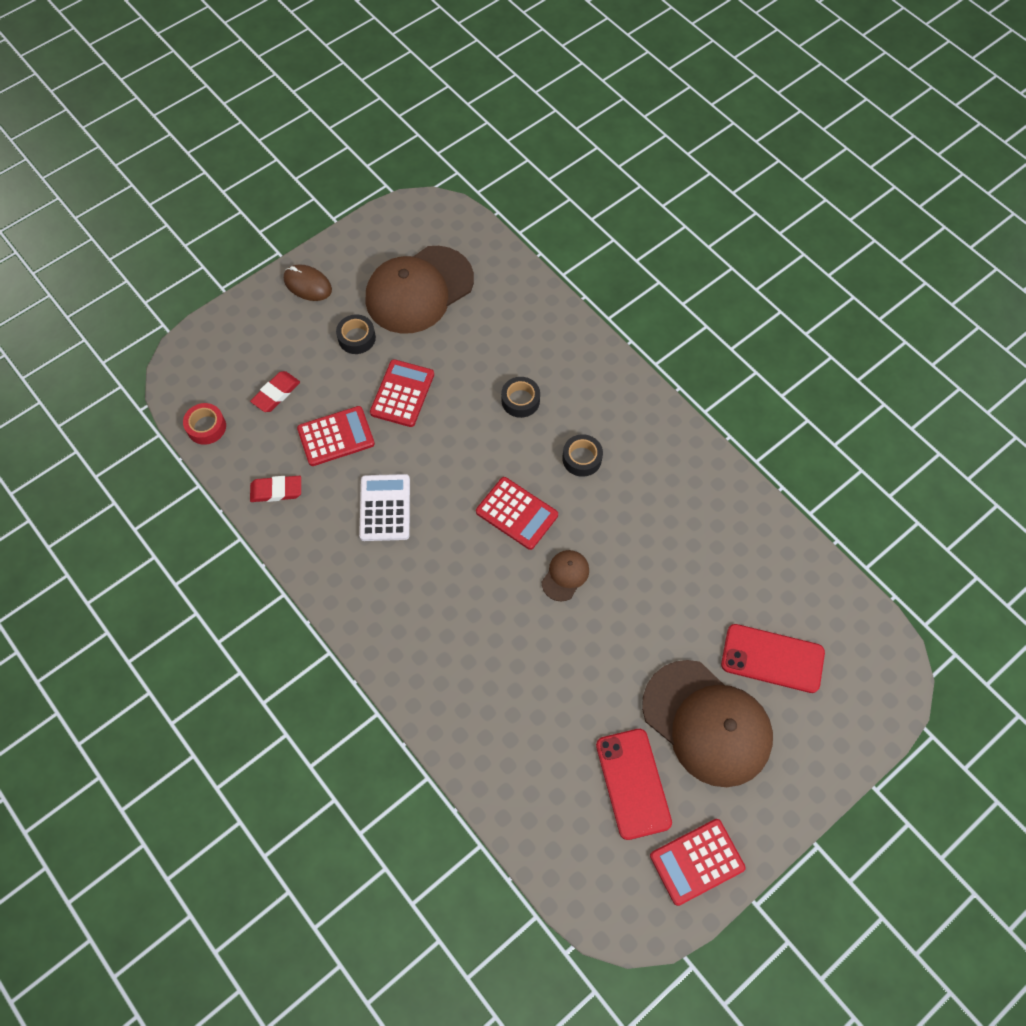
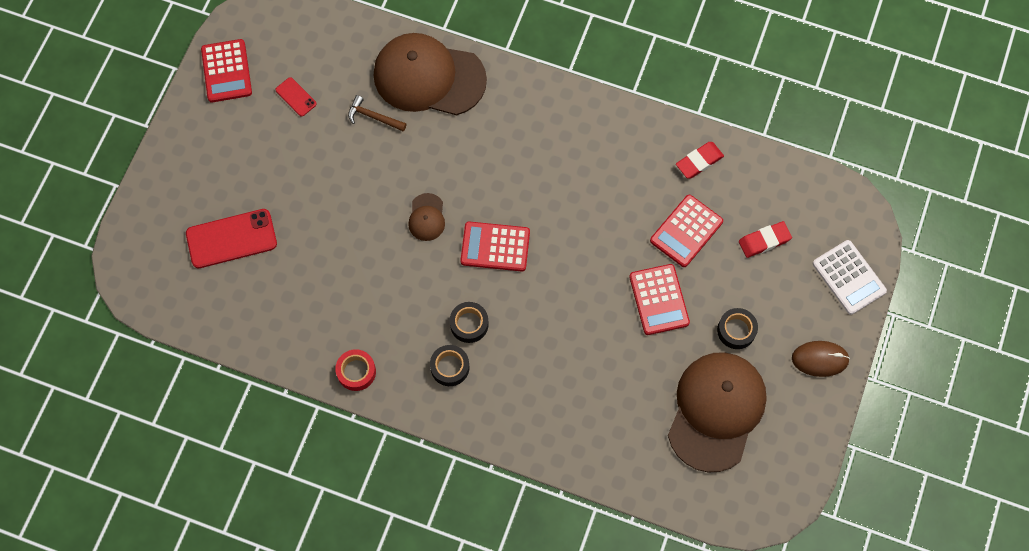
camera: 150 degrees right, 5 degrees up
(206, 427) = (797, 181): red tape -> red tape (356, 372)
(276, 393) = (764, 241): red eraser -> red eraser turned 60 degrees clockwise
(385, 508) = (603, 194): white calculator -> white calculator (849, 277)
(520, 400) = (553, 350): black tape -> black tape (450, 367)
(561, 711) = (374, 117): none -> brown hammer
(633, 783) = (296, 97): red phone -> red phone, size x0.51
(697, 862) = (226, 71): red calculator -> red calculator turned 135 degrees clockwise
(707, 723) = (261, 165): brown cap -> brown cap (429, 77)

